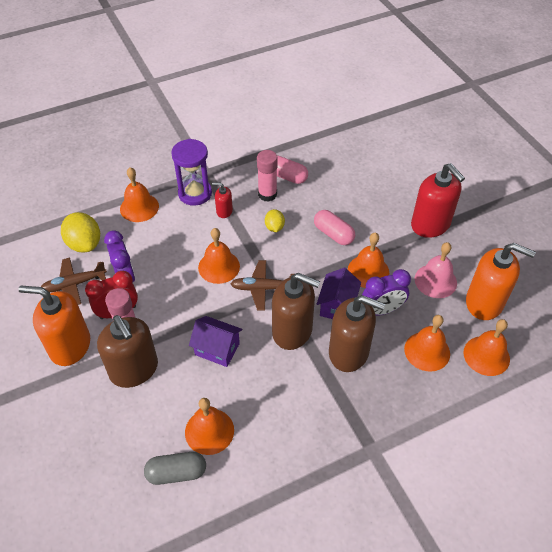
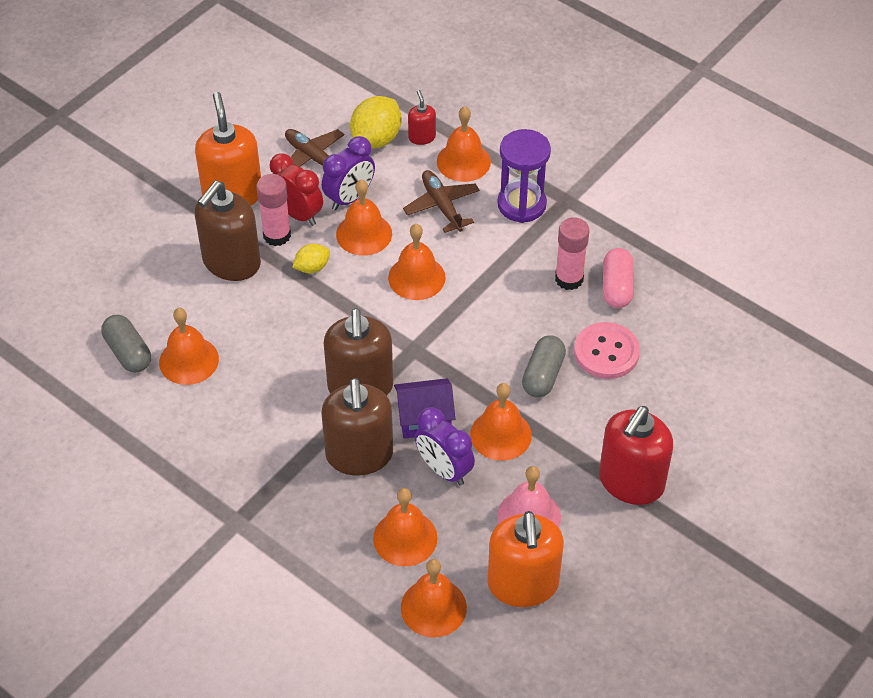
camera: 65 degrees right, 0 degrees up
(162, 281) = (364, 234): none -> orange bell
(217, 349) = (296, 325): purple house -> none
(224, 211) = (510, 246): red soap dispenser -> red soap dispenser (422, 137)
(263, 288) = (408, 334): brown plane -> brown plane (442, 206)
(274, 227) = (515, 308): yellow lemon -> yellow lemon (312, 267)
(332, 199) = (606, 352): none -> pink button
(333, 234) = (543, 375): pink capsule -> grey capsule

